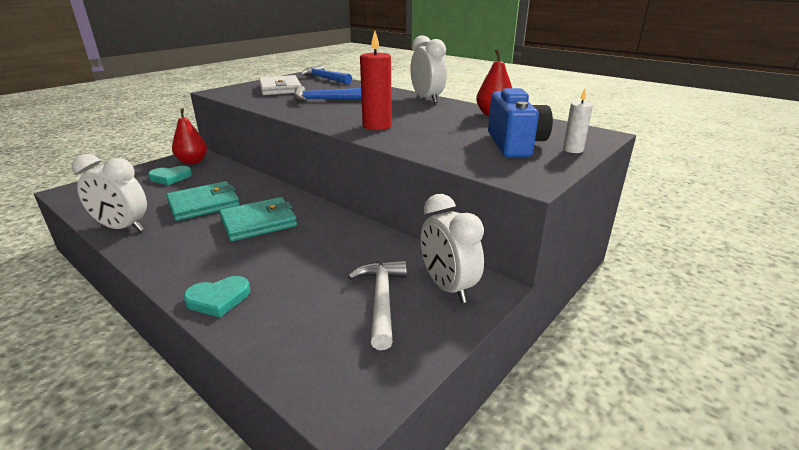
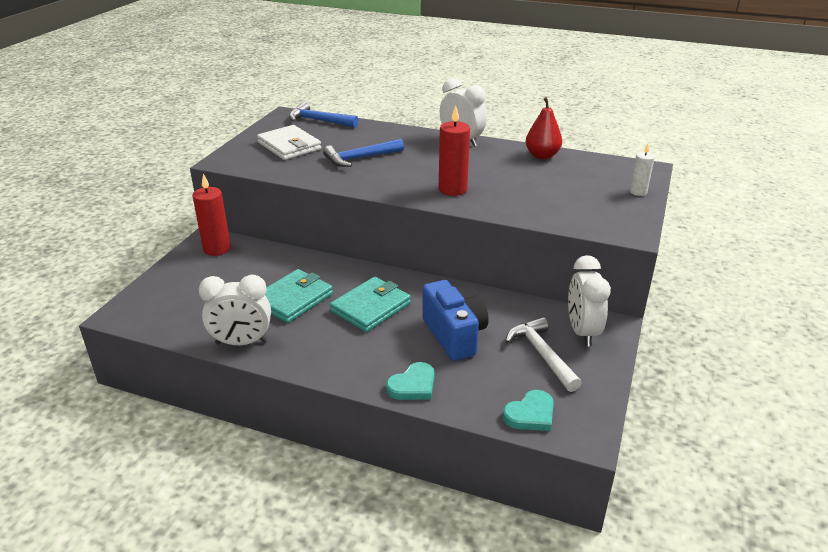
camera: 20 degrees left, 5 degrees up
(170, 177) = (217, 274): turquoise heart -> turquoise heart (530, 414)
(192, 161) = (217, 249): red pear -> red candle
(447, 287) = (582, 332): white clock -> white clock turned 45 degrees clockwise
(515, 144) = (590, 193): blue camera -> blue camera (454, 335)

